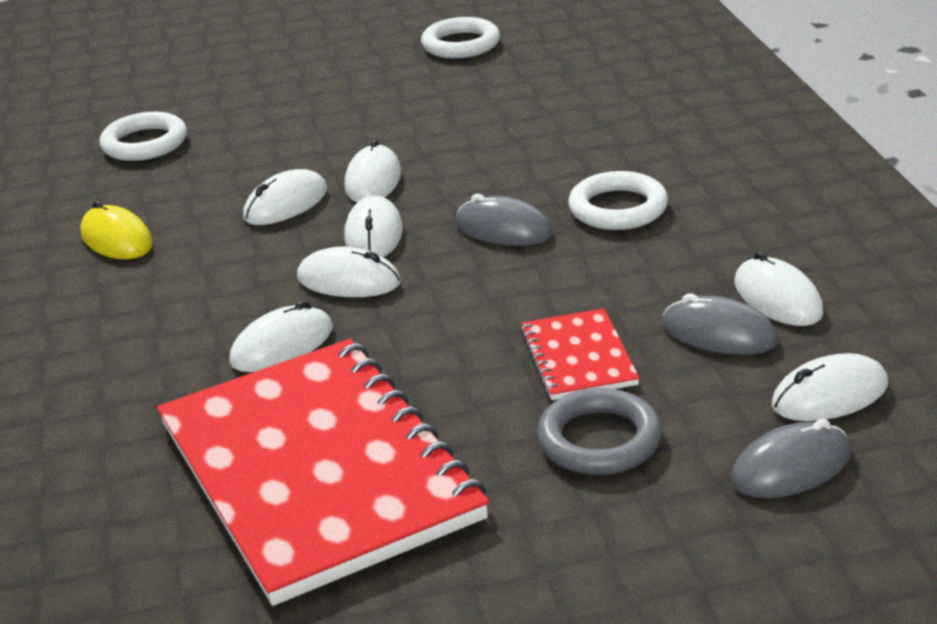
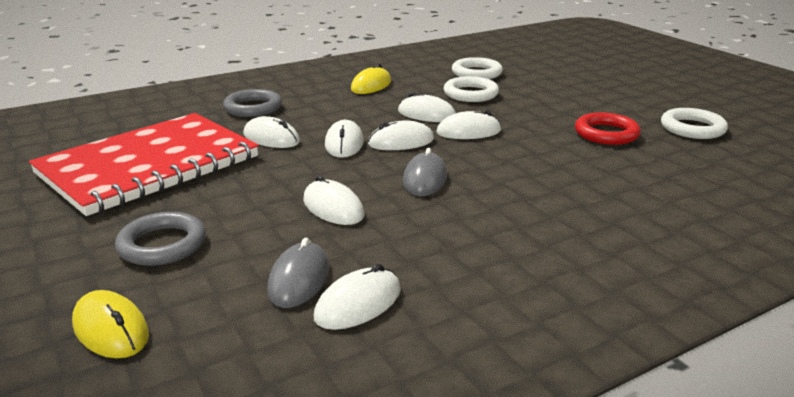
camera: 70 degrees right, 5 degrees down
(125, 363) = (253, 108): none -> grey ring
(442, 94) = (606, 134): none -> red ring
(578, 357) = (262, 225): red notebook -> none
(618, 208) = (476, 216): white ring -> white ring (470, 94)
(791, 467) = (111, 329): grey mouse -> yellow mouse
(829, 395) = (208, 342): white mouse -> white mouse (333, 208)

